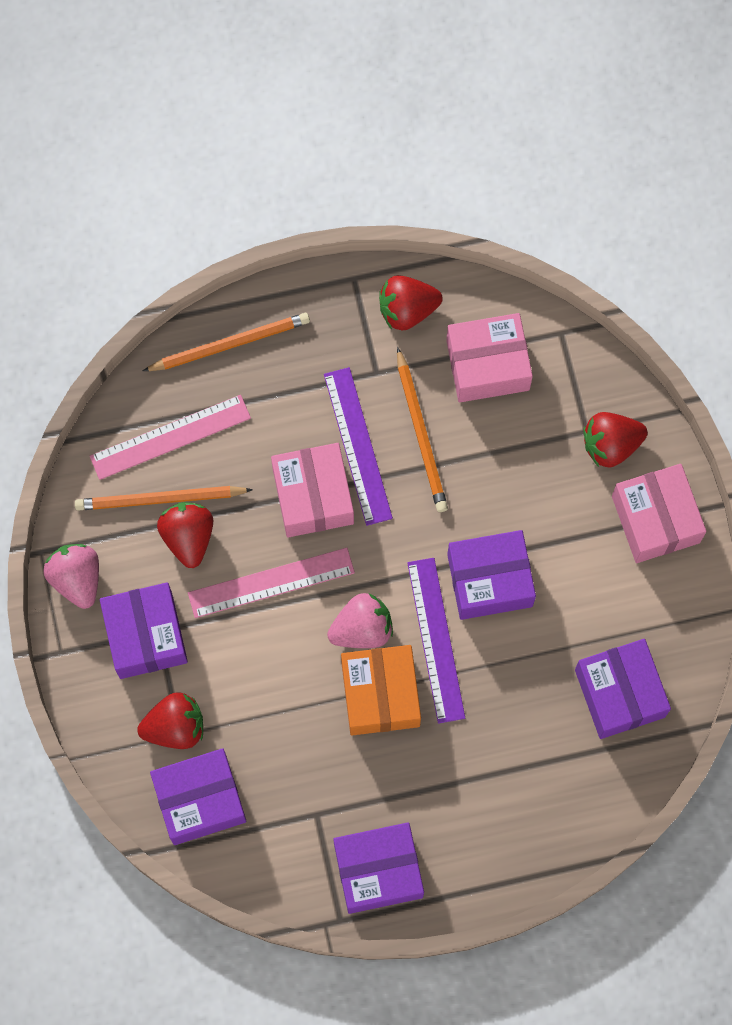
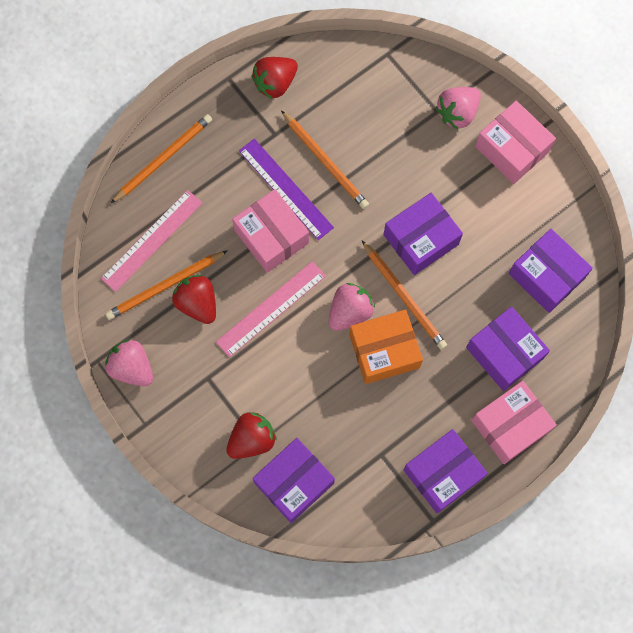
camera: 25 degrees left, 0 degrees up
(146, 635) = (200, 385): purple box -> purple box (504, 353)
(380, 694) = (384, 351): orange box -> orange box turned 75 degrees counterclockwise
(435, 640) = (404, 296): purple ruler -> orange pencil
(487, 365) = (348, 96): pink box -> pink box (510, 425)
(611, 445) = (457, 113): red strawberry -> pink strawberry

